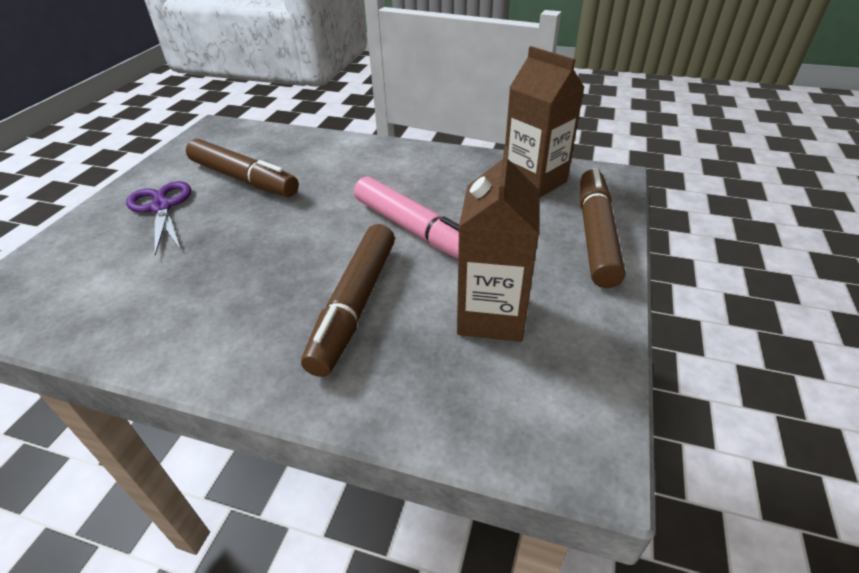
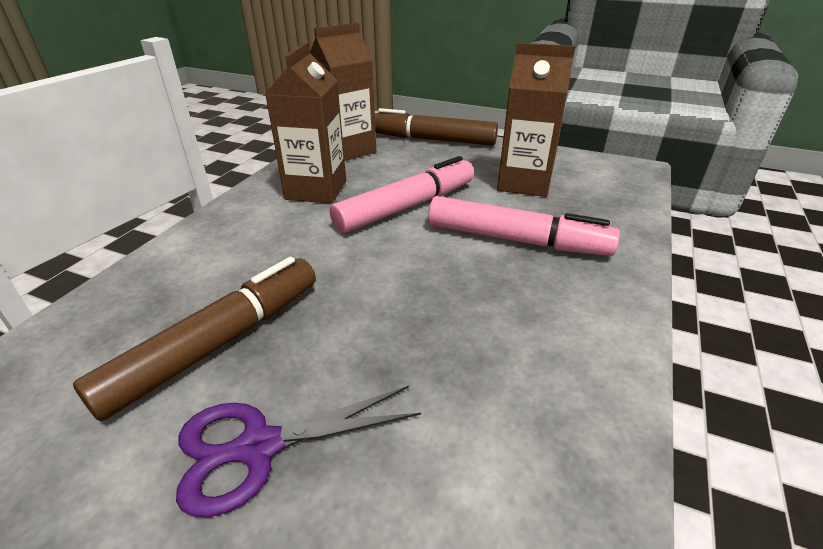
camera: 85 degrees left, 5 degrees down
(355, 305) = (516, 240): brown marker -> pink marker
(439, 178) = (316, 190): none -> brown carton

